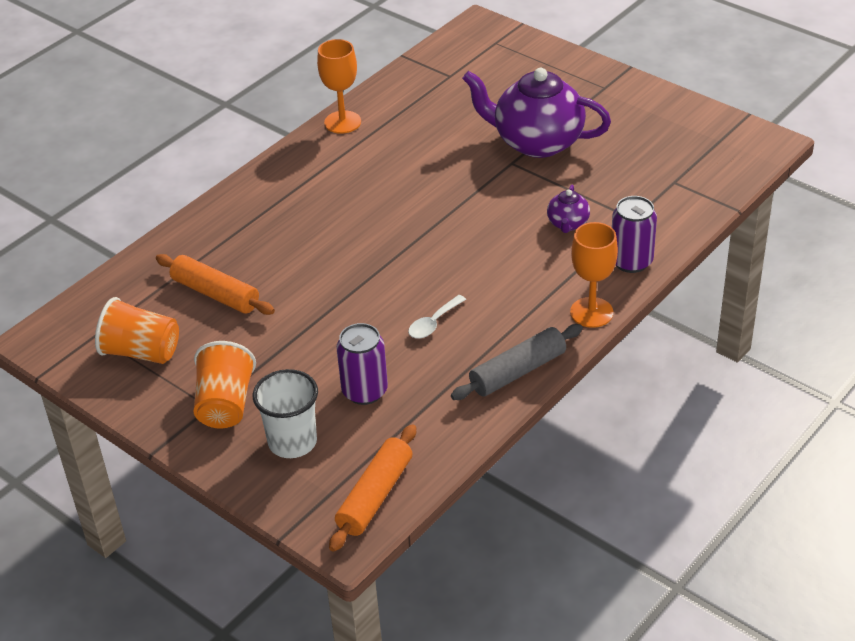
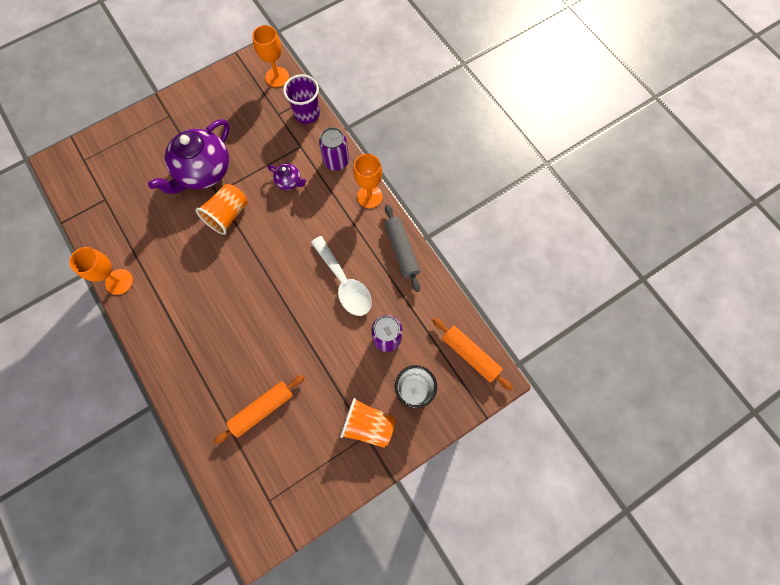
camera: 75 degrees left, 30 degrees up
(141, 352) = (299, 471): orange cup -> orange cup (228, 215)
(433, 323) = (344, 283): white spoon -> white spoon, size x1.95
(694, 209) = (307, 113): none -> purple cup
(737, 163) = (277, 77): none -> orange goblet

